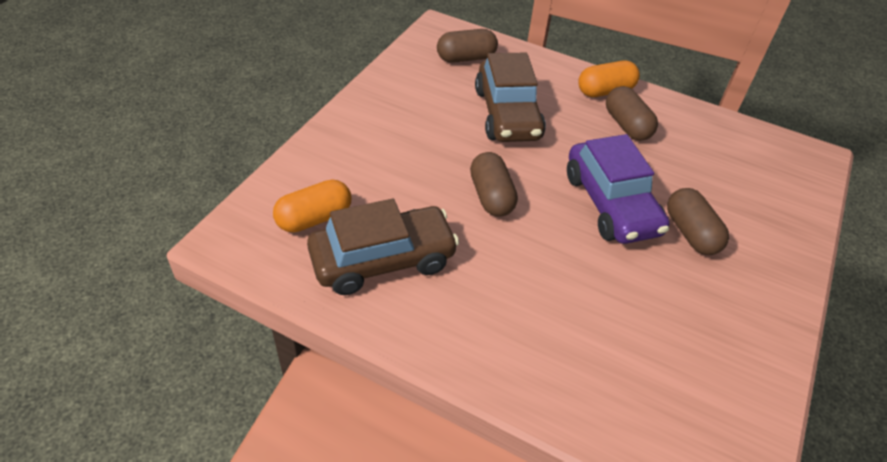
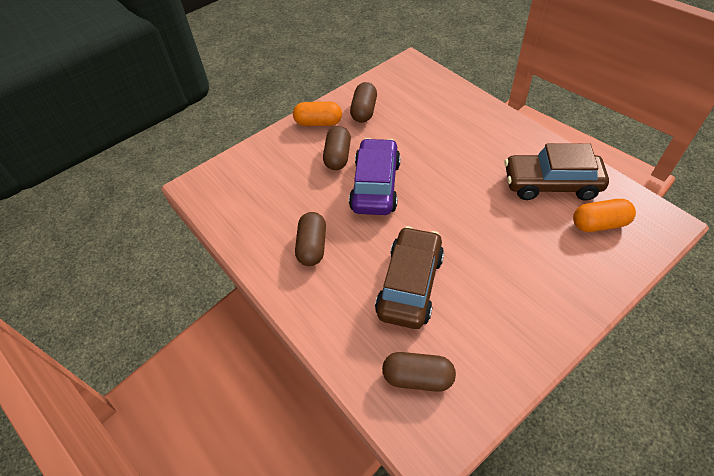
camera: 150 degrees left, 5 degrees up
(491, 196) = (459, 211): brown capsule -> brown capsule (364, 111)
(605, 91) = (301, 289): orange capsule -> orange capsule (318, 123)

